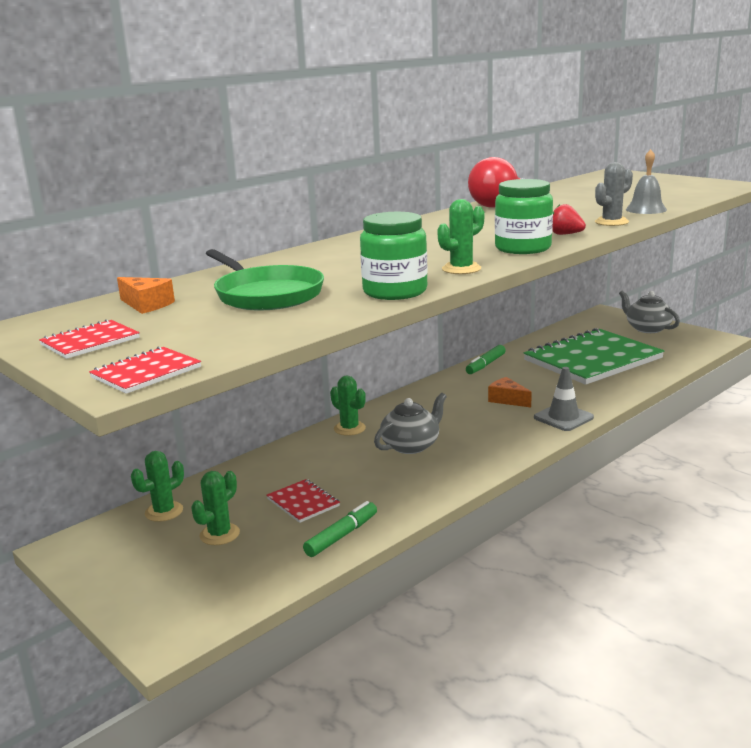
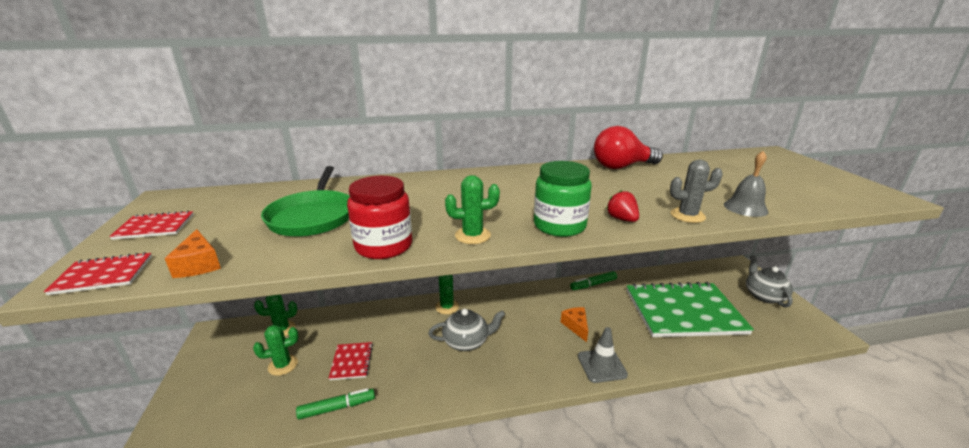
camera: 30 degrees right, 5 degrees up
(146, 305) = (245, 201): orange cheese -> orange cheese (199, 264)
(395, 292) = (383, 246): green jar -> red jar

